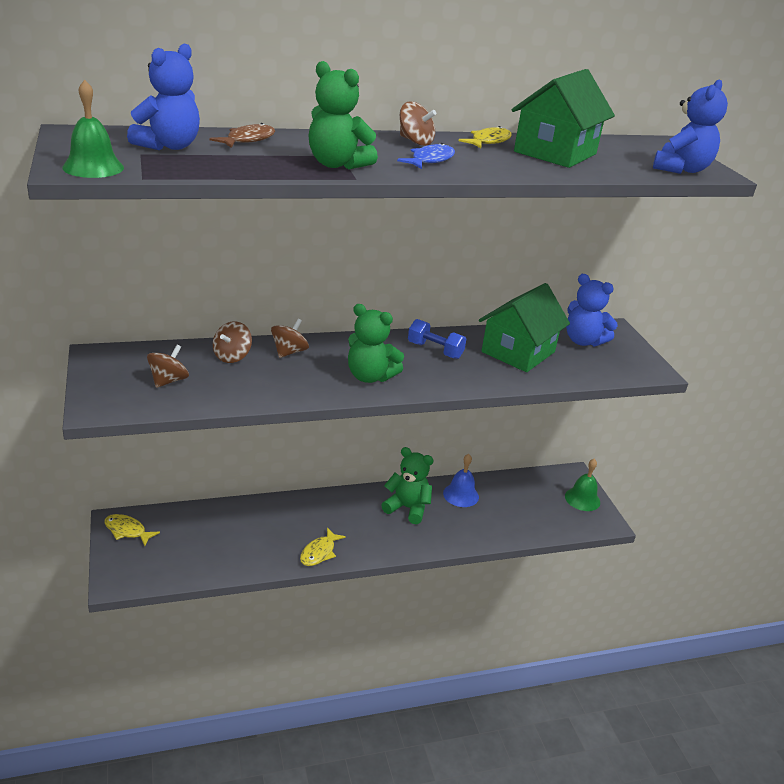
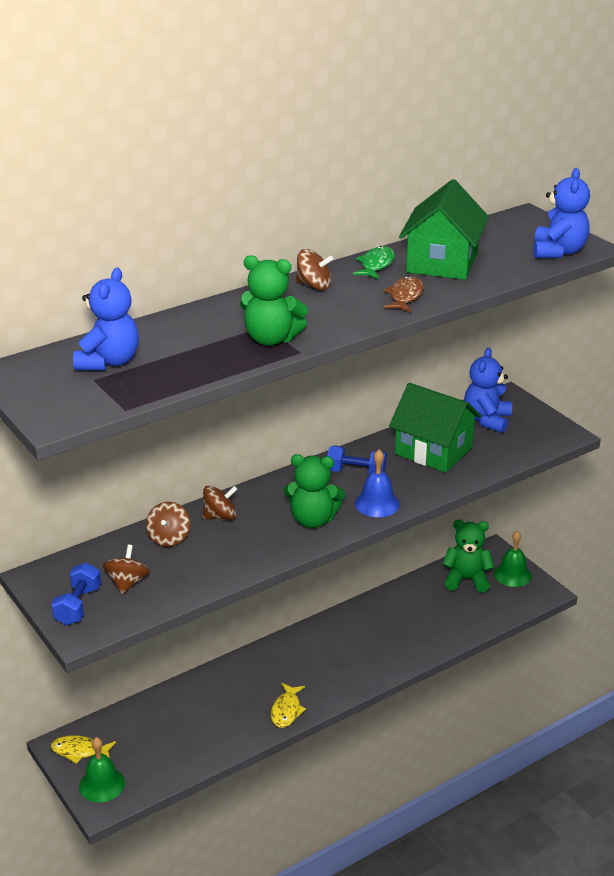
camera: 15 degrees left, 0 degrees up
(93, 167) = (71, 410): green bell -> green bell (102, 784)
(112, 386) = (78, 606): none -> blue dumbbell
(248, 140) = (169, 331): brown fish -> brown fish (405, 296)
(289, 352) = (220, 516): brown spinning top -> brown spinning top turned 60 degrees clockwise
(407, 508) = (348, 637): green teddy bear -> green teddy bear (466, 579)
(430, 160) = (344, 307): blue fish -> none
(461, 495) = (394, 607): blue bell -> blue bell (377, 503)
(488, 141) = (376, 265): yellow fish -> green fish
(518, 352) = (433, 451): green house -> green house turned 75 degrees counterclockwise
(583, 341) = (487, 420): blue teddy bear -> blue teddy bear turned 90 degrees clockwise

